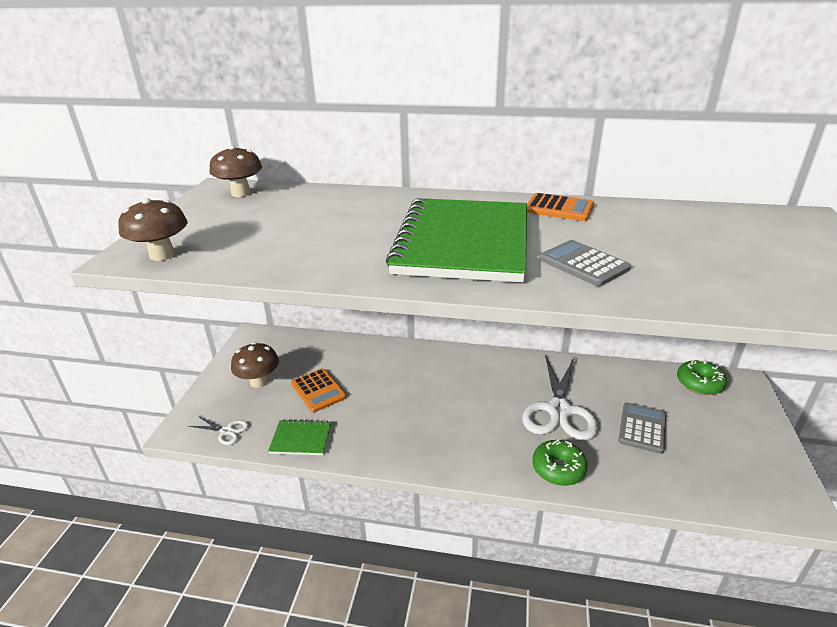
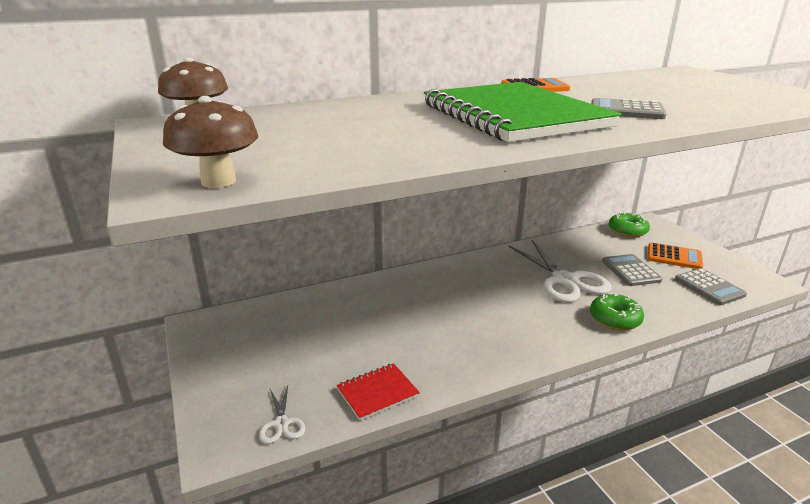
camera: 35 degrees left, 5 degrees down
(226, 431) = (281, 423): white scissors -> white scissors turned 90 degrees clockwise
(259, 382) = (262, 362): brown mushroom -> none
(301, 439) = (377, 393): green notebook -> red notebook
(318, 390) = (341, 344): orange calculator -> orange calculator (674, 257)
(712, 483) = (709, 287): none -> grey calculator

